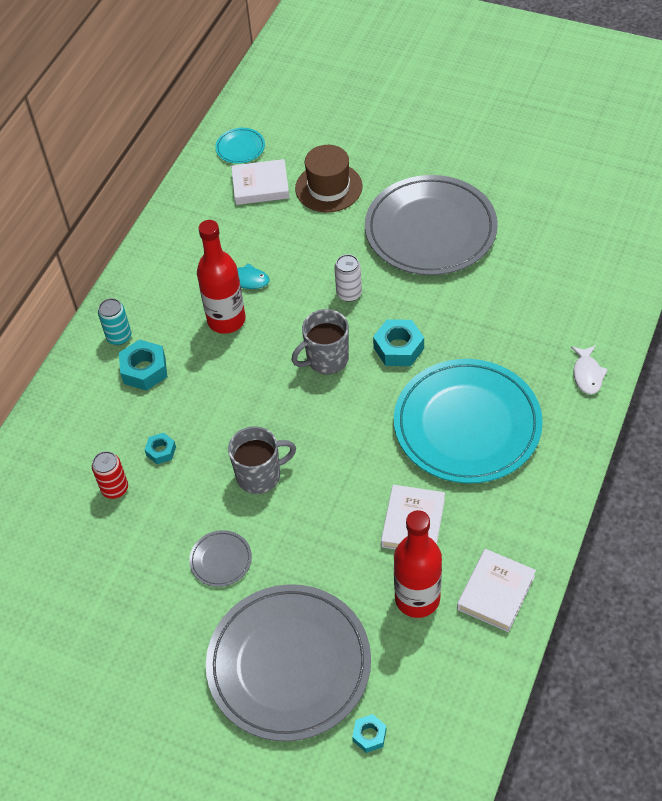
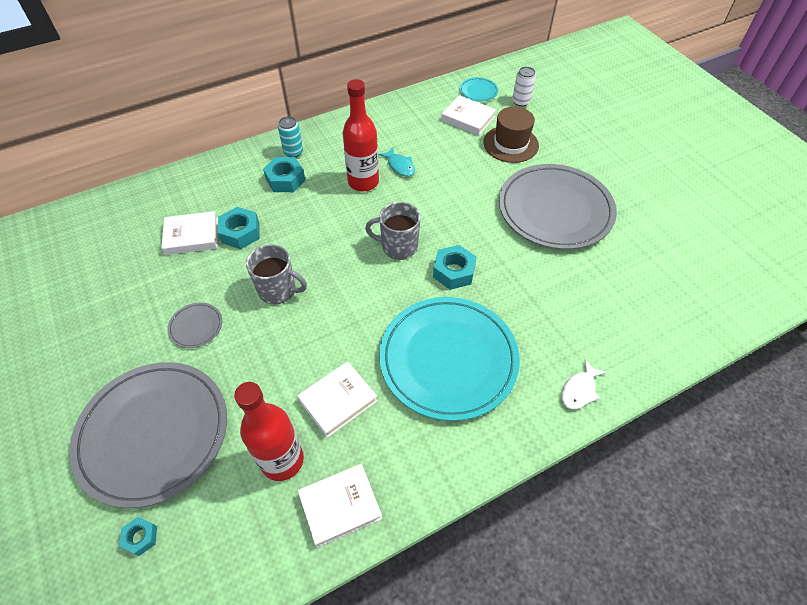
camera: 35 degrees right, 0 degrees up
(115, 488) = (192, 236): red can -> white book
(161, 451) = (240, 233): turquoise nut -> turquoise nut, size x1.72
(349, 293) = (457, 215): white can -> white can (521, 102)

